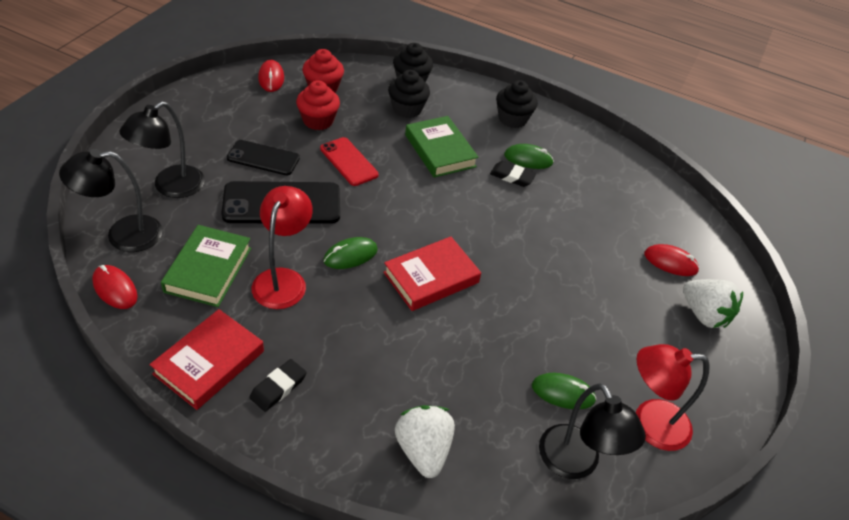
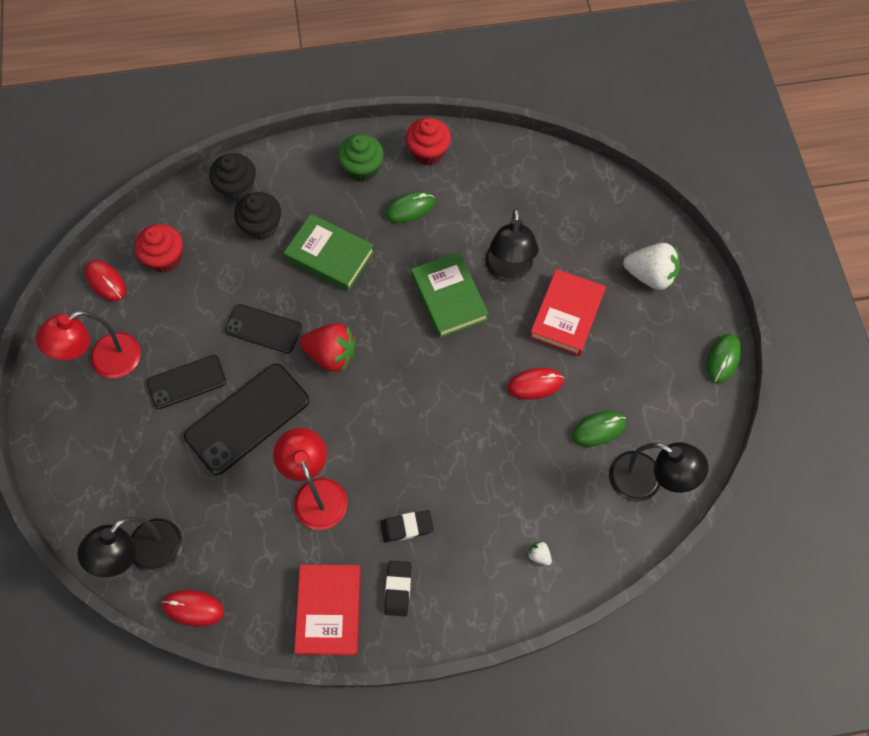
camera: 30 degrees left, 20 degrees up
(170, 187) = (137, 476): black lamp -> black lamp (508, 270)
(208, 270) = (249, 531): green book -> green book (449, 297)
(318, 121) = (195, 301): red cupcake -> red cupcake (428, 152)
(348, 162) = (263, 329): red phone -> black phone
(350, 255) = (348, 427): green mouse -> green mouse (723, 359)
(383, 205) = (331, 355): none -> red strawberry
(423, 450) = (539, 555): white strawberry -> white strawberry, size x0.42
(431, 277) = (428, 399): red book -> red book (566, 315)
(512, 119) = (362, 168): black cupcake -> green cupcake
(512, 176) = (411, 239): black eraser -> black eraser (406, 527)
(649, 424) = (672, 409): red lamp -> red lamp (105, 361)
(670, 262) = (594, 240): red mouse -> red mouse (535, 384)

